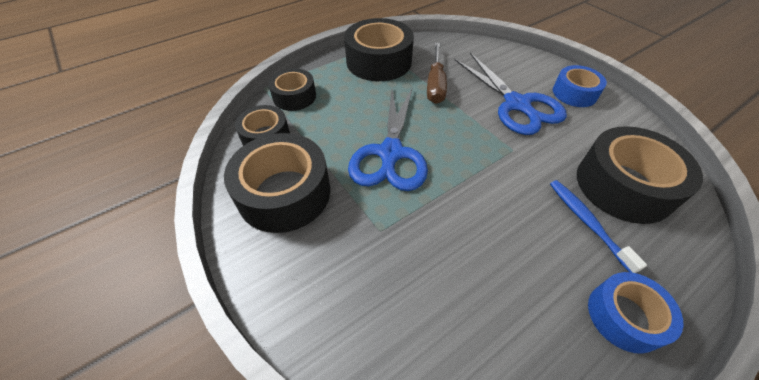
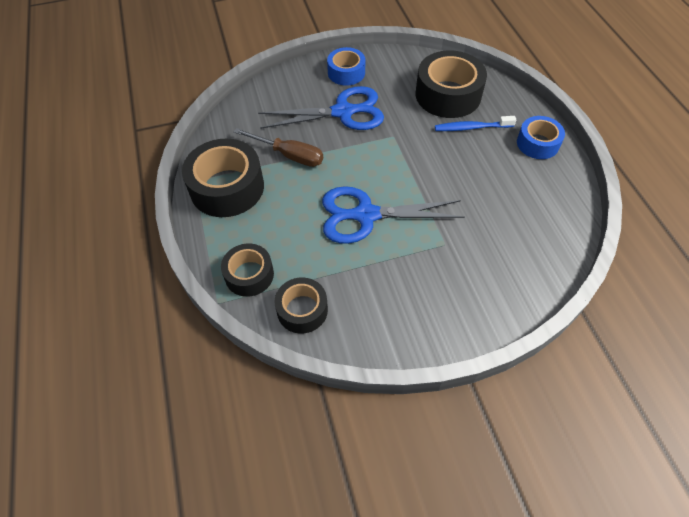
camera: 70 degrees left, 5 degrees up
(284, 193) = (385, 304): black tape -> none
(390, 153) = (366, 215): blue scissors -> blue scissors turned 150 degrees clockwise

